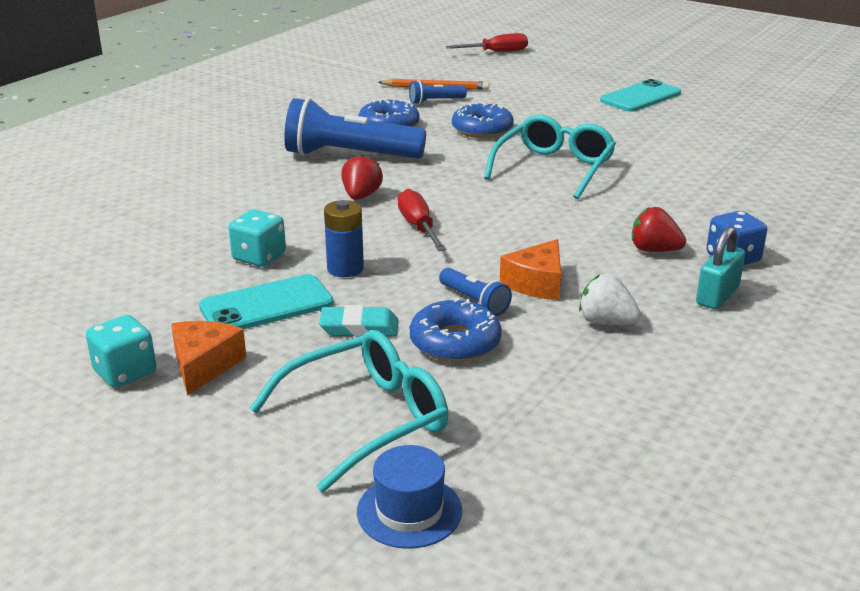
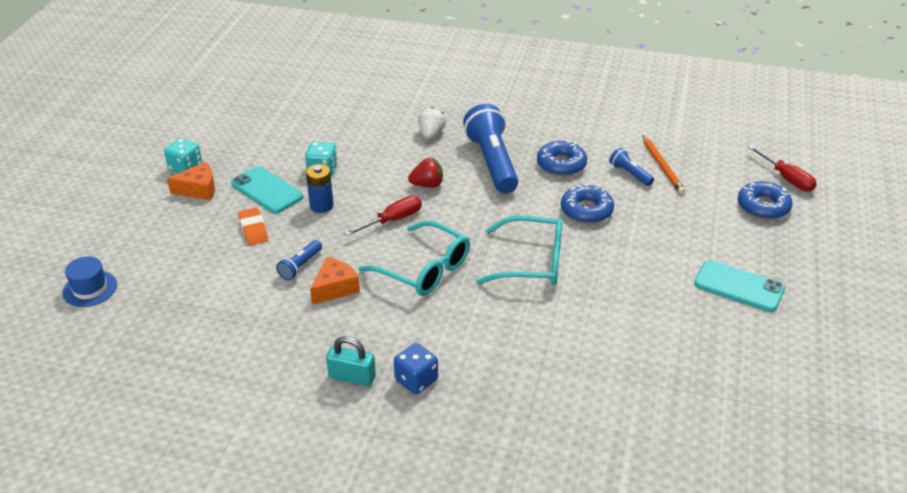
camera: 70 degrees right, 10 degrees up
(359, 327) = (253, 229): turquoise eraser -> orange eraser
(367, 419) = (163, 256): turquoise glasses -> turquoise glasses (424, 269)
(455, 342) = (249, 269): blue donut -> blue donut (763, 206)
(536, 283) = (335, 288): orange cheese -> orange cheese turned 120 degrees clockwise
(606, 322) = (294, 327): white strawberry -> white strawberry (431, 134)
(654, 250) = (410, 336): red strawberry -> none

